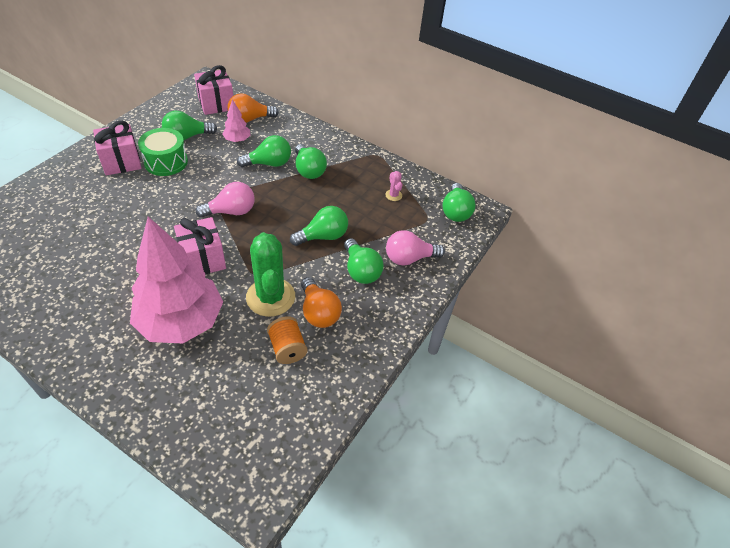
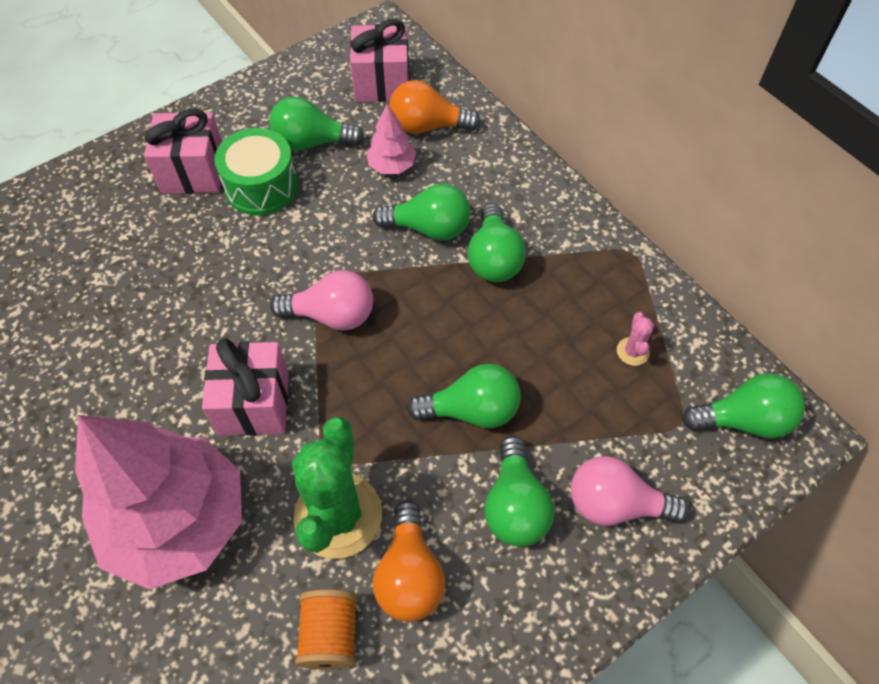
camera: 25 degrees right, 10 degrees up
(455, 211) = (743, 420): green light bulb -> green light bulb turned 120 degrees counterclockwise

